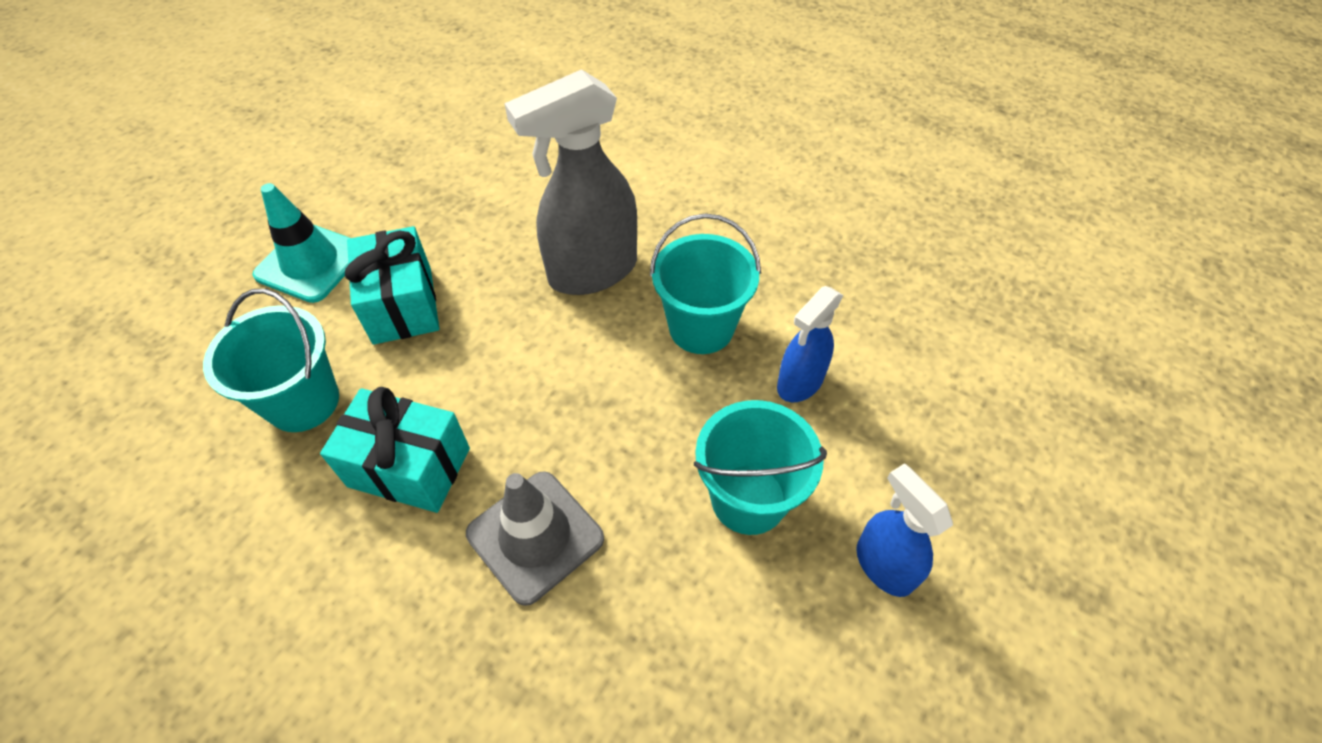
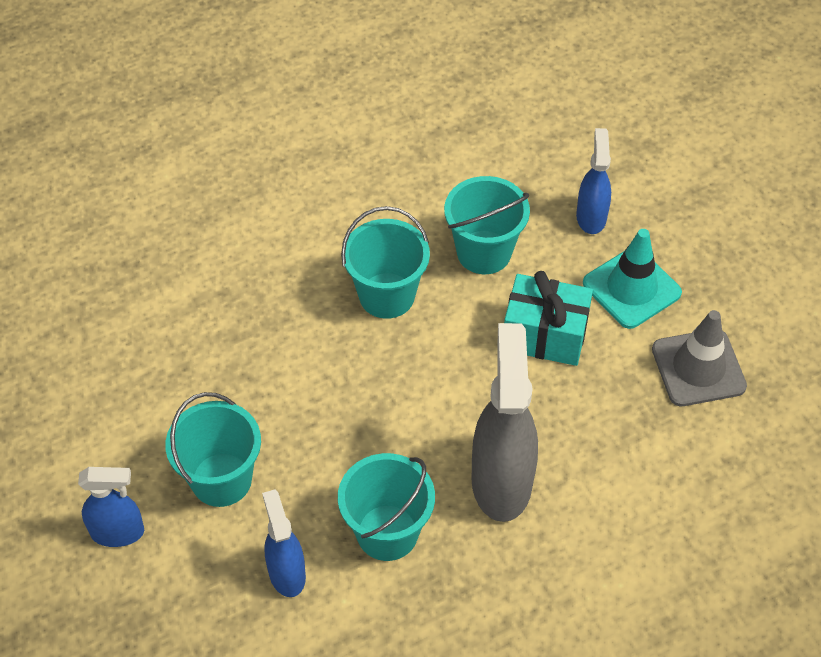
camera: 120 degrees right, 0 degrees up
(215, 328) = (591, 217): none -> blue spray bottle
(409, 467) = (387, 295): turquoise gift -> turquoise bucket
(535, 536) = (286, 345): grey traffic cone -> grey traffic cone (698, 368)

